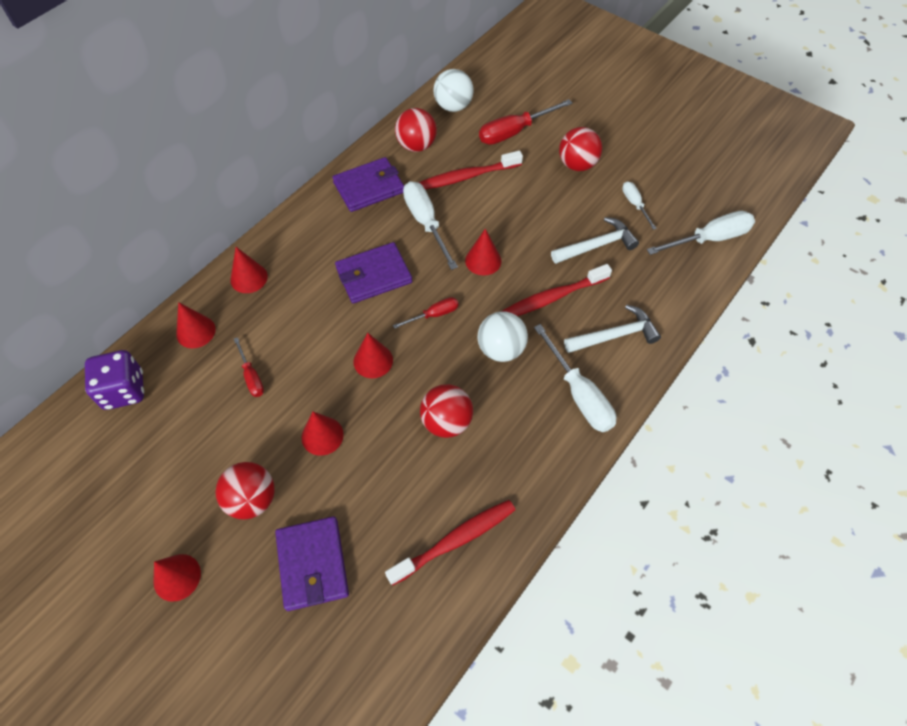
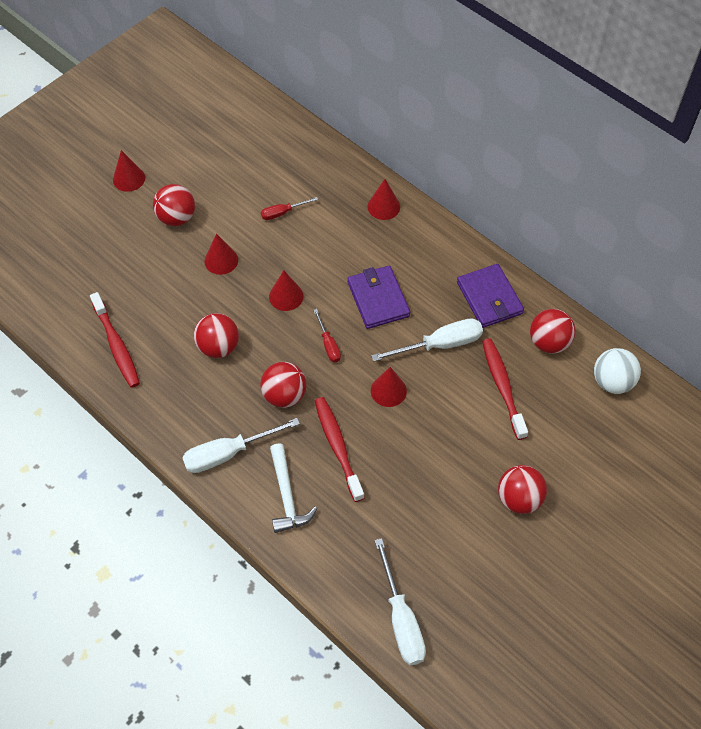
camera: 95 degrees right, 0 degrees up
(124, 390) = (282, 135): purple dice -> none
(196, 331) = (331, 174): red cone -> none
(312, 564) = (119, 255): purple wallet -> none
(501, 349) = (284, 395): white ball -> red ball
(514, 132) = (571, 440): red screwdriver -> none
(596, 245) = (400, 499): white hammer -> none
(635, 204) = (456, 549): white screwdriver -> none

